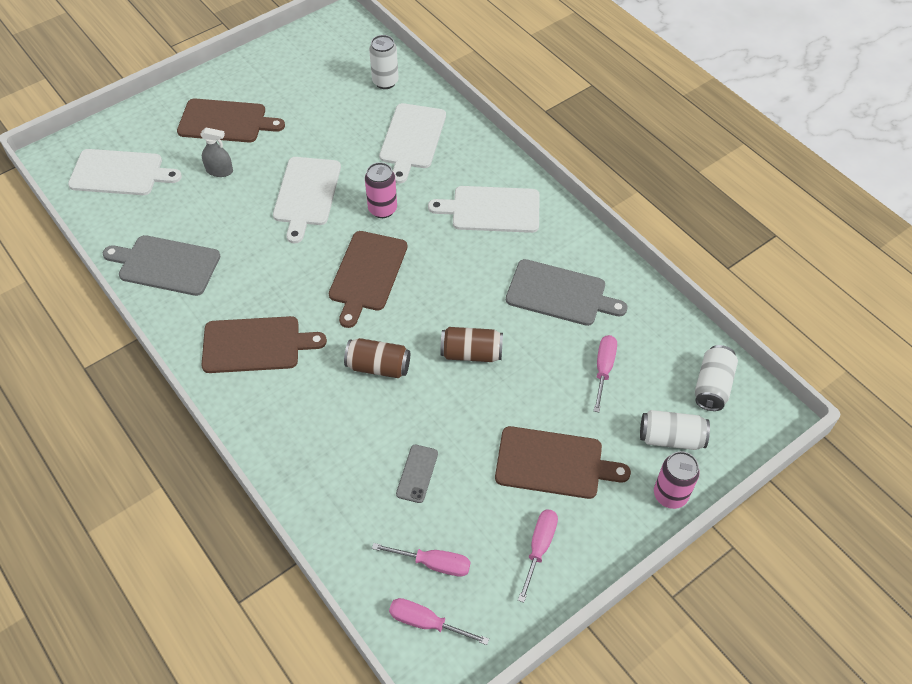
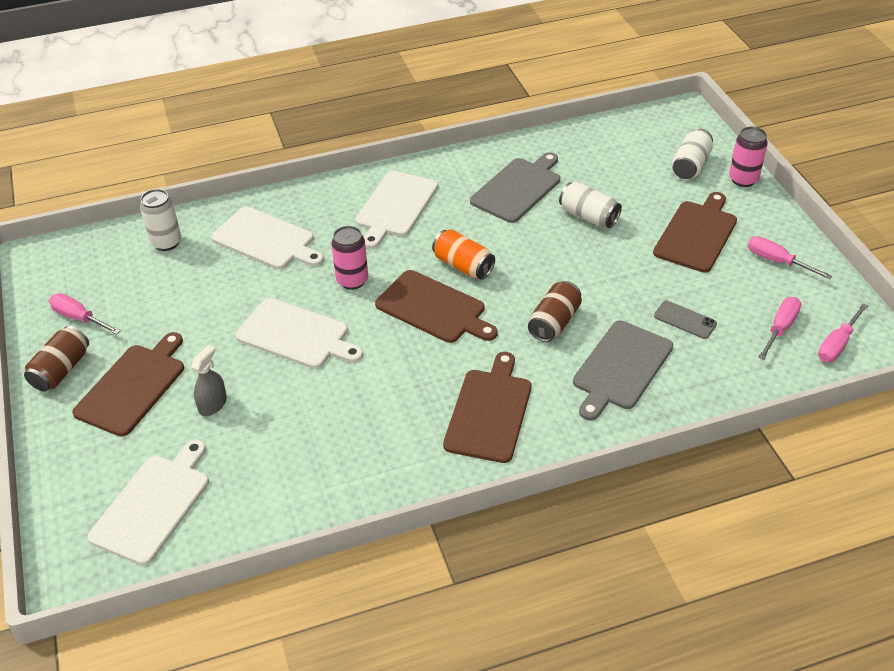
camera: 70 degrees left, 10 degrees down
(166, 265) = (336, 476): grey cutting board -> grey cutting board (620, 368)
(430, 280) = (463, 266): none -> orange can
(471, 353) = (562, 257): brown can -> brown can (61, 370)
(603, 369) = (609, 183): pink screwdriver -> pink screwdriver (78, 318)
(712, 386) = (647, 132): white can -> white can (588, 216)

